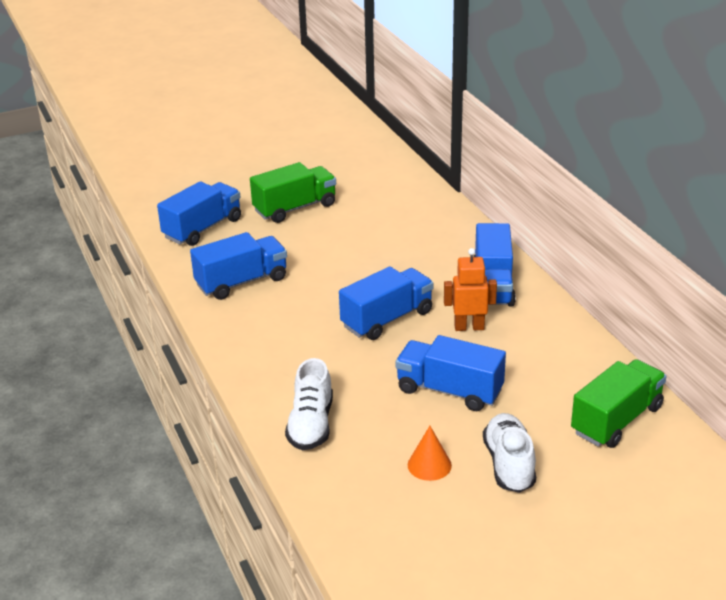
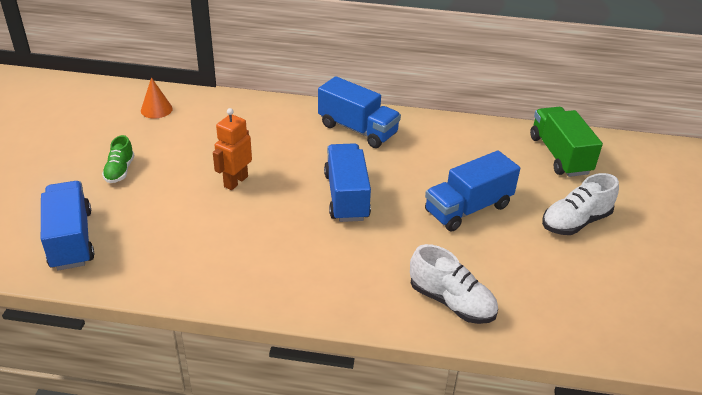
camera: 60 degrees left, 5 degrees up
(241, 282) = (196, 253): blue truck -> none
(295, 208) = (120, 171): green truck -> green shoe
(429, 465) = (550, 260): orange cone -> orange cone (156, 109)
(469, 327) = (398, 163): orange robot -> orange robot (235, 181)
(509, 464) = (575, 222): white shoe -> white shoe turned 60 degrees counterclockwise

